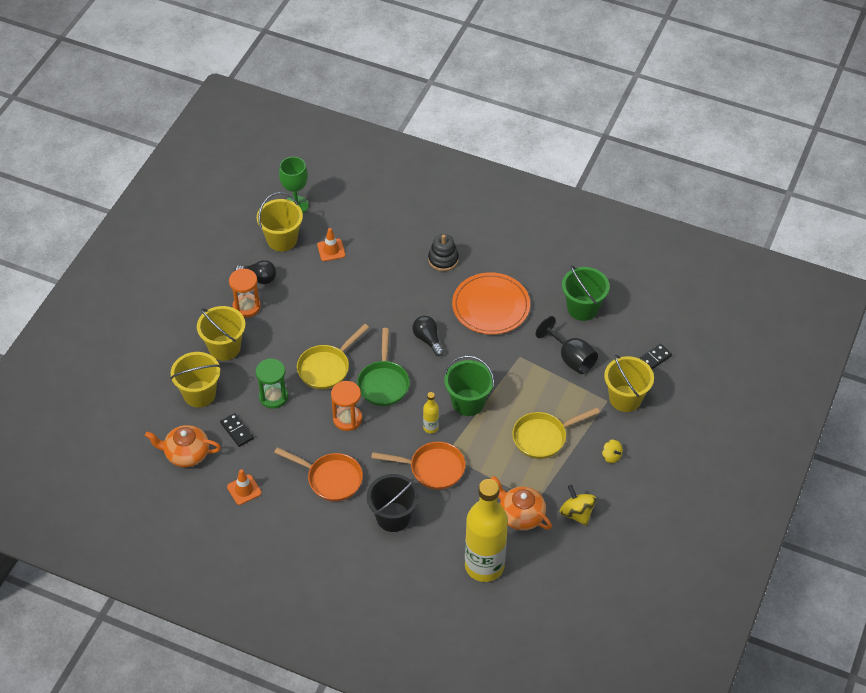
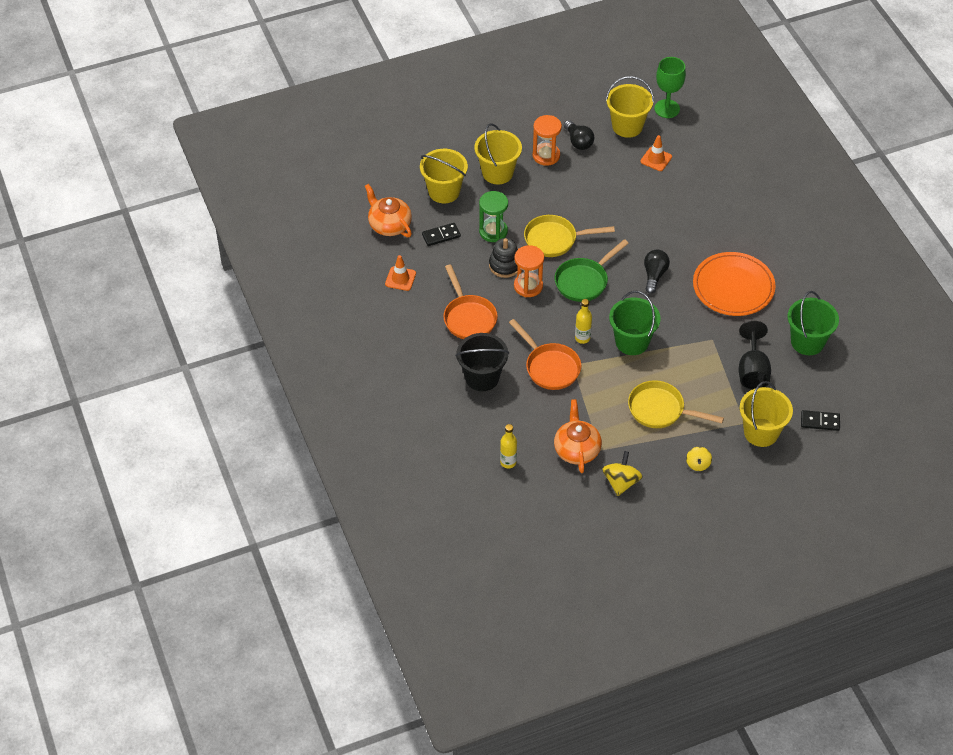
camera: 45 degrees right, 0 degrees up
(237, 431) = (441, 235): black domino -> black domino turned 60 degrees clockwise
(443, 259) = (736, 226): black stacking toy -> black stacking toy (505, 265)
(484, 566) = (508, 462): yellow bottle -> yellow bottle, size x0.41

